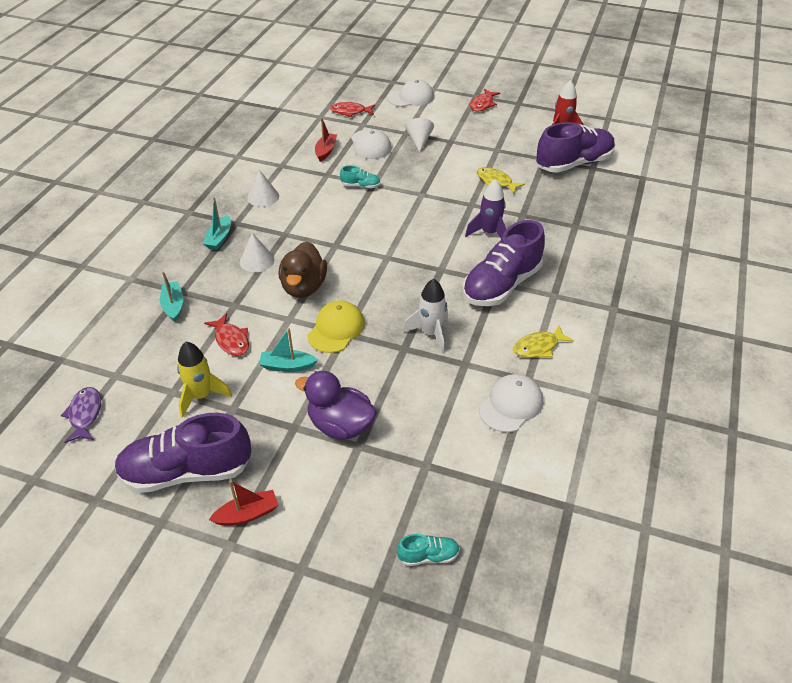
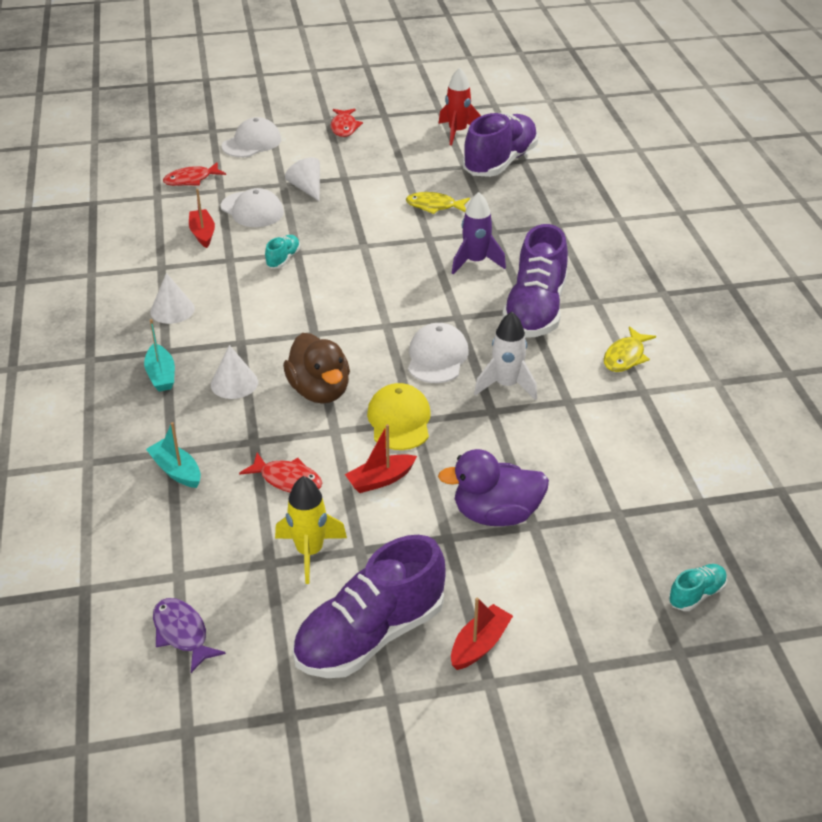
camera: 30 degrees left, 5 degrees down
(287, 366) = (380, 480): turquoise boat -> red boat
(360, 186) = (283, 259): turquoise shoe -> turquoise shoe turned 45 degrees counterclockwise
(511, 405) = (648, 422): white cap -> white cap (437, 357)

